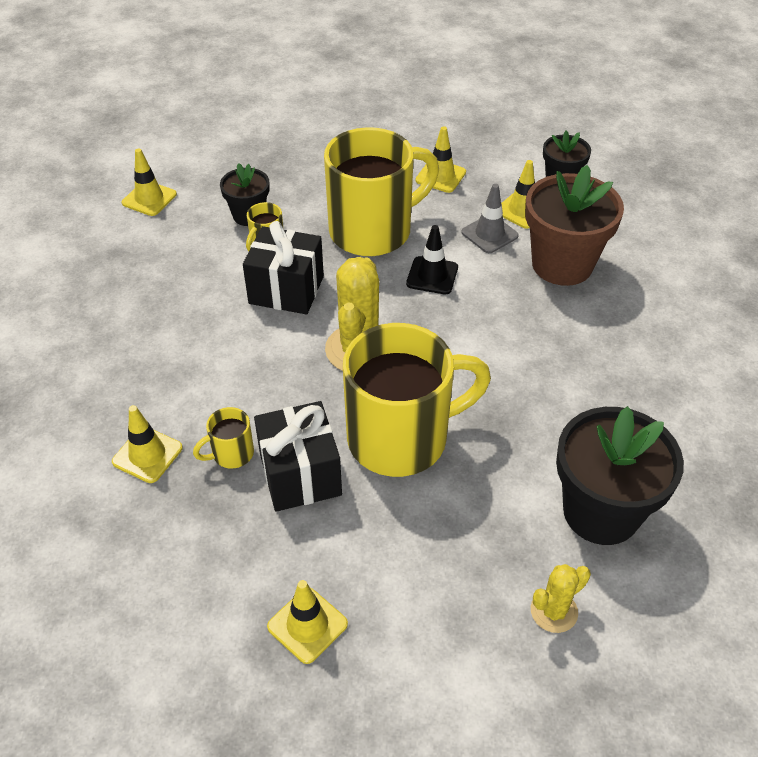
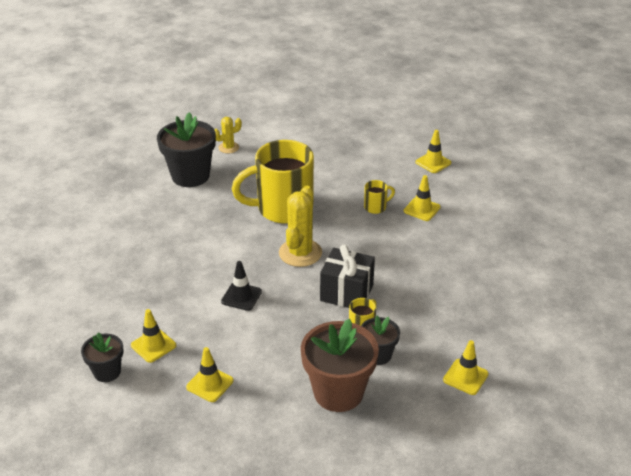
camera: 175 degrees left, 10 degrees down
(300, 474) = (339, 197): black gift -> none
(307, 625) = (336, 149): yellow traffic cone -> yellow traffic cone (433, 162)
(373, 231) = (278, 334): yellow mug -> none
(489, 234) = (188, 326): grey traffic cone -> none
(562, 264) = (144, 299): brown flower pot -> brown flower pot (338, 392)

